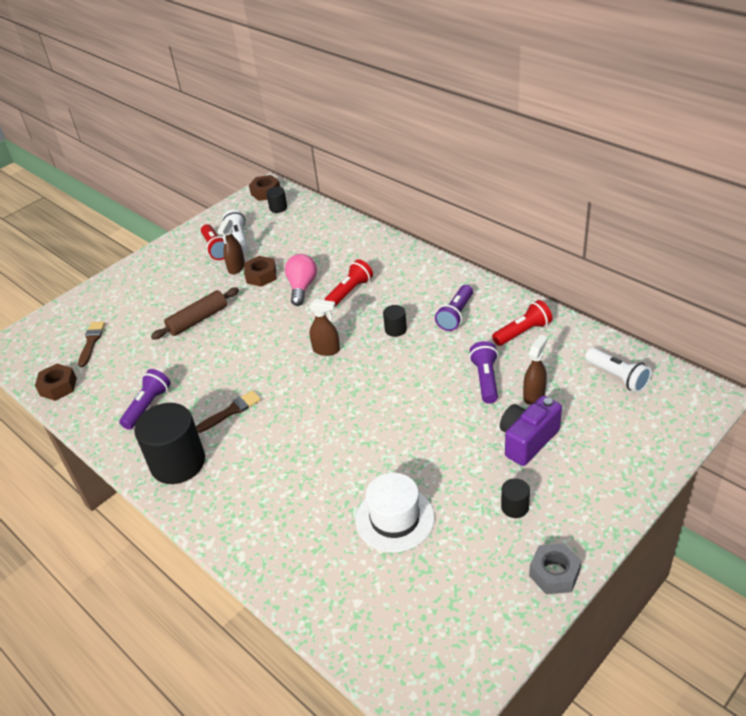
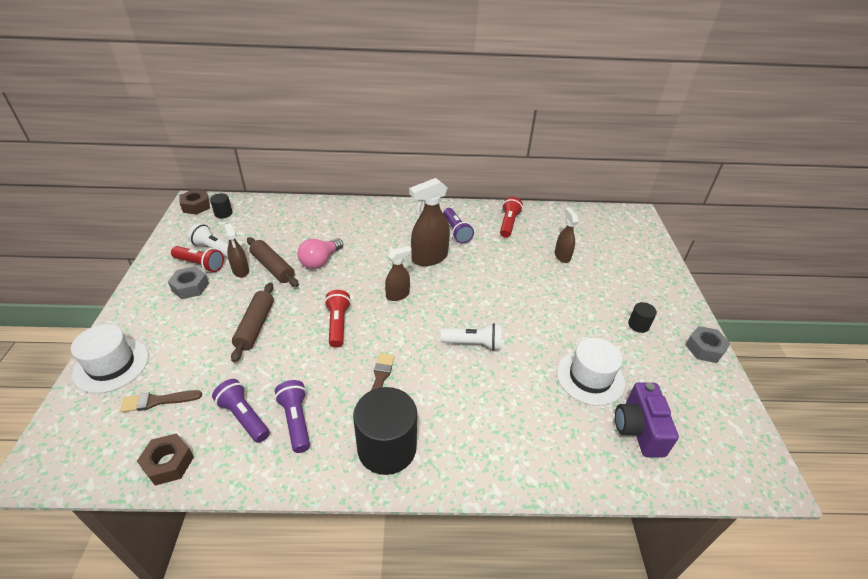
camera: 50 degrees left, 0 degrees up
(91, 342) = (157, 401): brown brush -> brown brush turned 60 degrees counterclockwise
(92, 301) = (111, 365): none -> white hat
(191, 265) = (190, 287): none -> grey nut
(261, 276) = (273, 267): brown nut -> brown rolling pin
(302, 287) = (320, 261): pink light bulb -> pink light bulb turned 105 degrees counterclockwise
(350, 291) = (363, 248): red flashlight -> red flashlight (338, 324)
(395, 329) = (429, 258): black cylinder -> brown spray bottle
(485, 379) = (525, 261): purple flashlight -> purple flashlight (244, 417)
(527, 440) = (593, 283): purple camera -> purple camera (638, 429)
(617, 377) = (588, 225): white flashlight -> white flashlight (473, 344)

